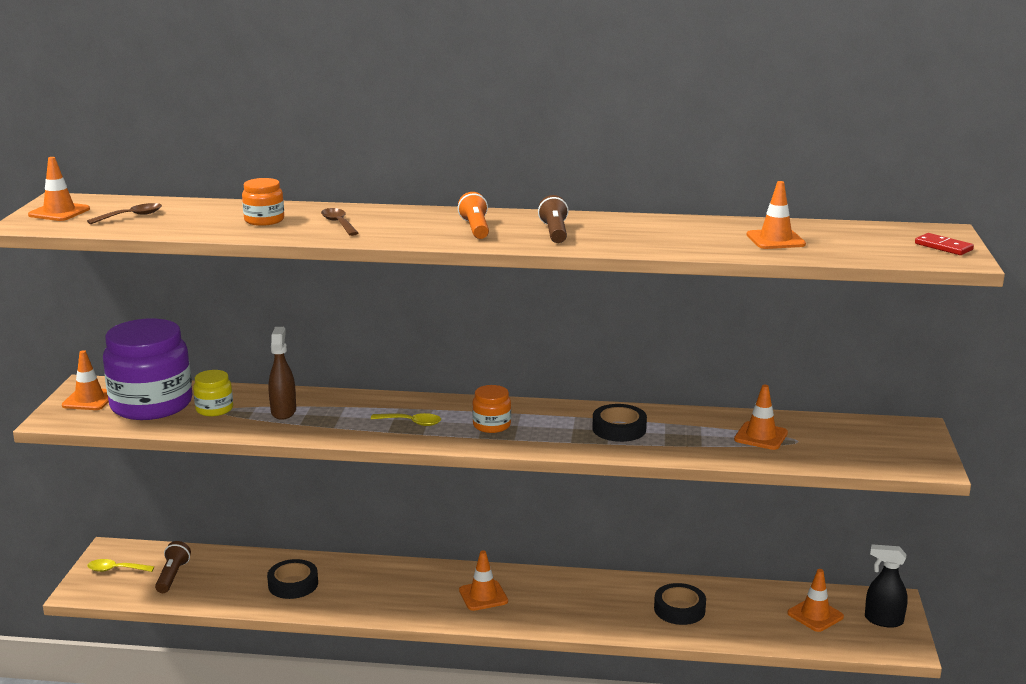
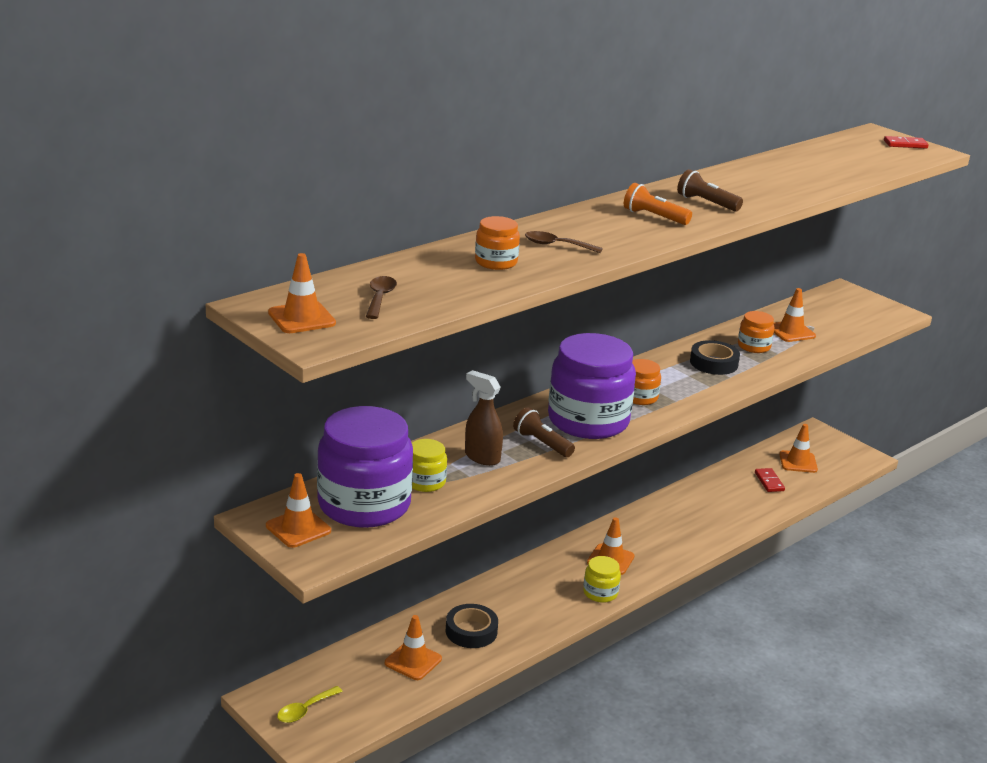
camera: 50 degrees left, 5 degrees up
(172, 576) = (365, 684): brown flashlight -> brown flashlight (542, 443)
(412, 423) = (588, 421): yellow spoon -> purple jar
(428, 612) = (600, 593): none -> yellow jar
(679, 609) = (730, 500): black tape -> none
(691, 432) = (754, 346): none -> orange jar
(749, 615) = (769, 482): none -> red domino
(775, 240) = (826, 167): orange traffic cone -> orange traffic cone (413, 661)
(883, 620) = (831, 446): black spray bottle -> none

